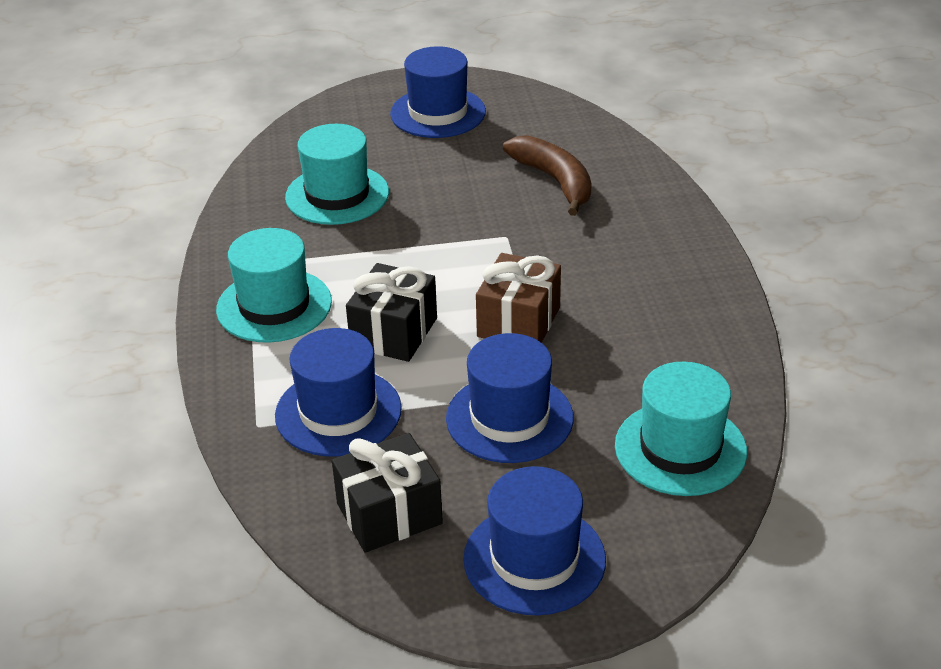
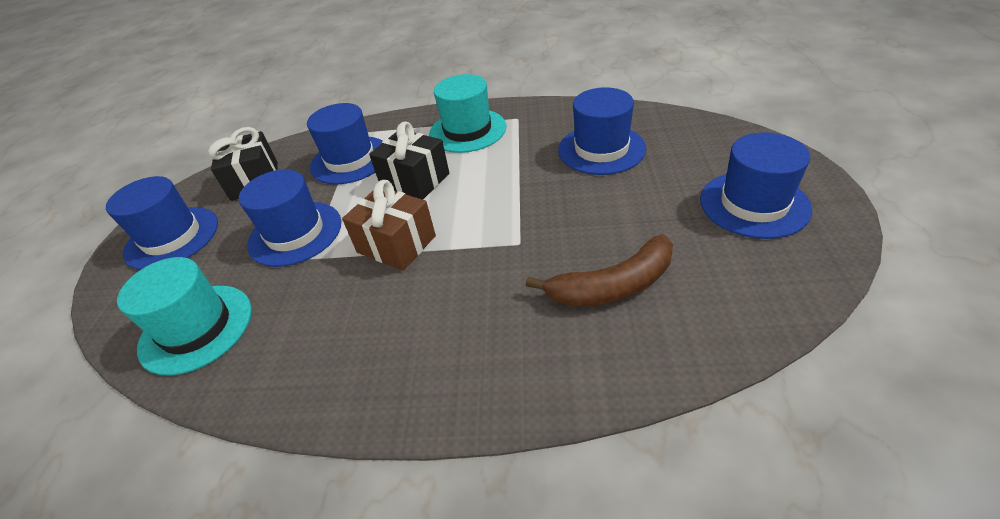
camera: 105 degrees right, 5 degrees up
(337, 195) = (601, 149): turquoise hat -> blue hat

